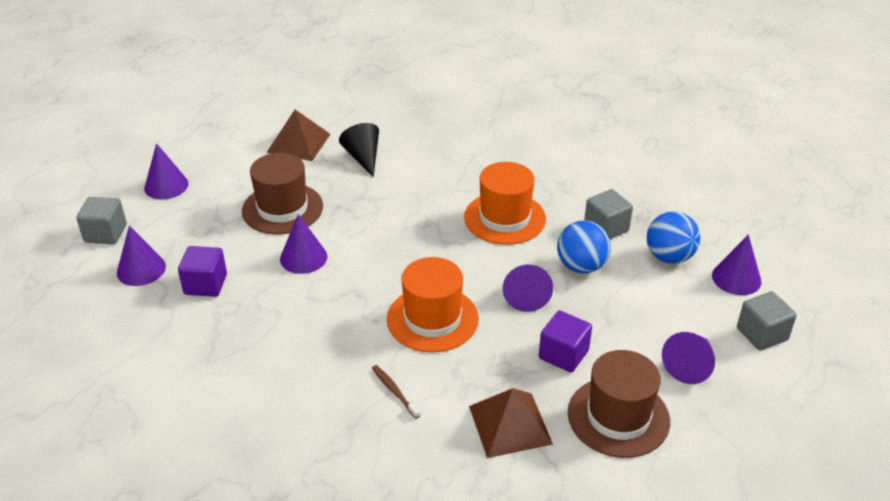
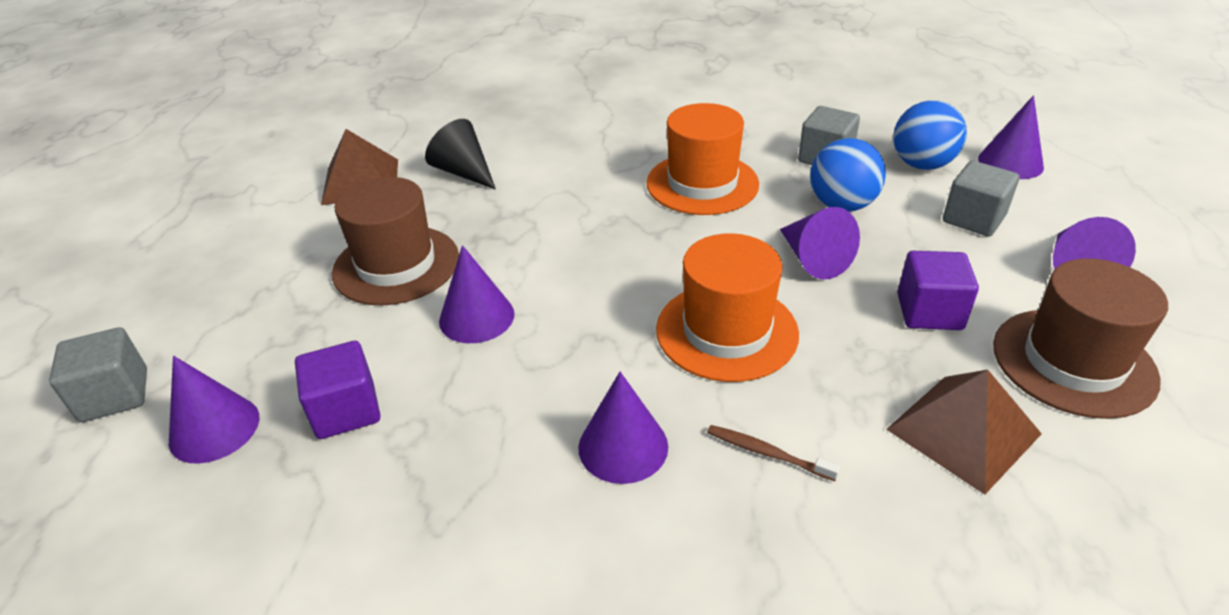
camera: 25 degrees left, 0 degrees up
(166, 186) = (186, 292): purple cone -> purple cone (623, 446)
(762, 334) = (1101, 208): grey cube -> grey cube (973, 219)

